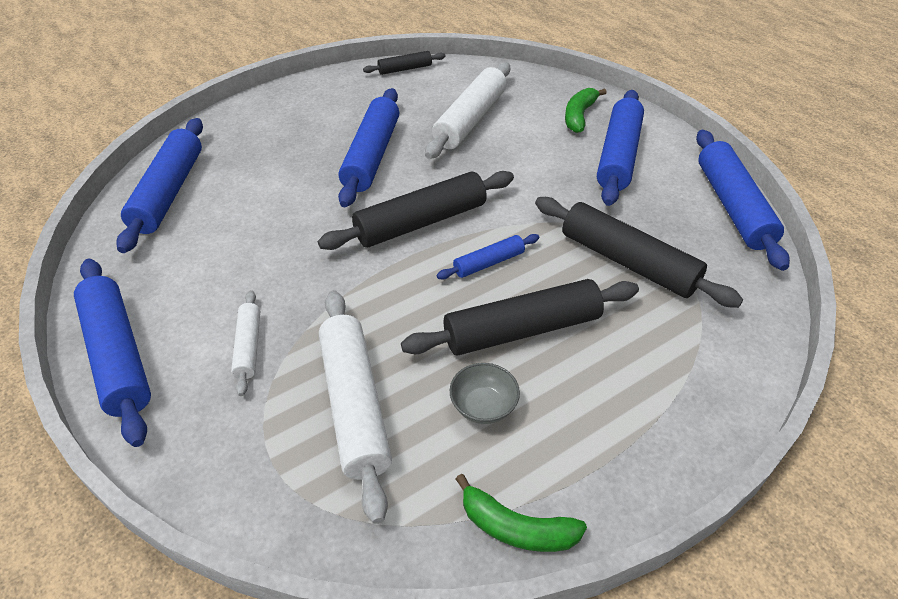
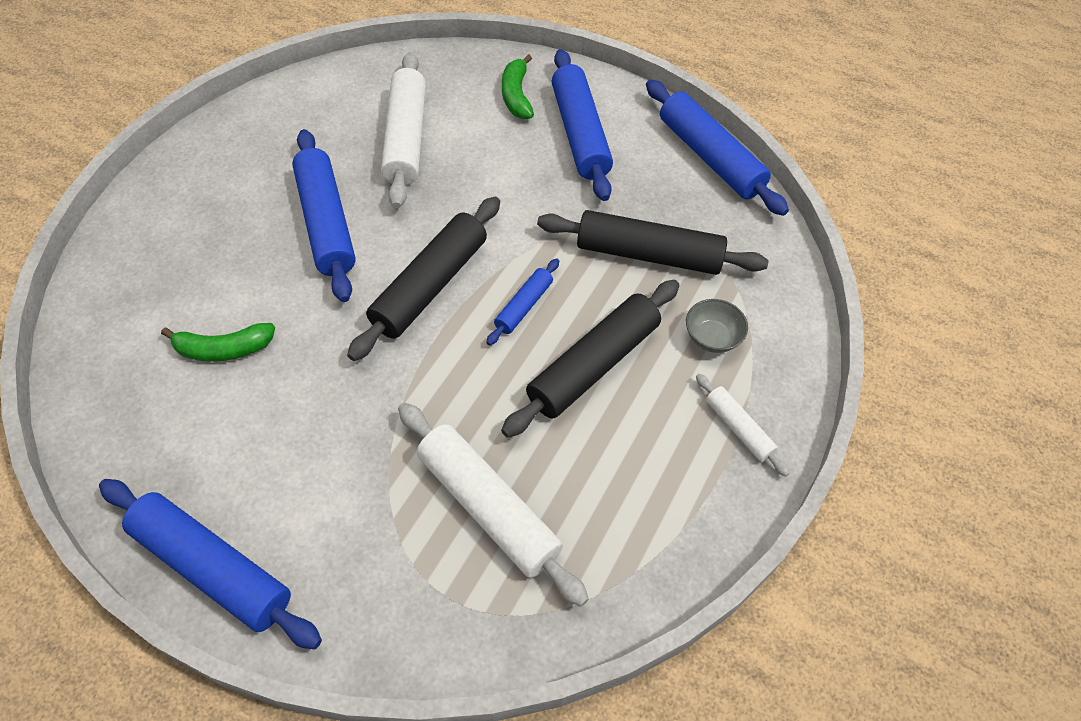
camera: 30 degrees left, 10 degrees up
(169, 192) = (119, 357): blue rolling pin -> none
(248, 346) = (345, 496): white rolling pin -> white rolling pin (738, 428)
(405, 69) = (289, 91): black rolling pin -> none
(483, 406) = (602, 456): grey bowl -> grey bowl (712, 337)
(516, 527) = (688, 550): green banana -> green banana (223, 349)

